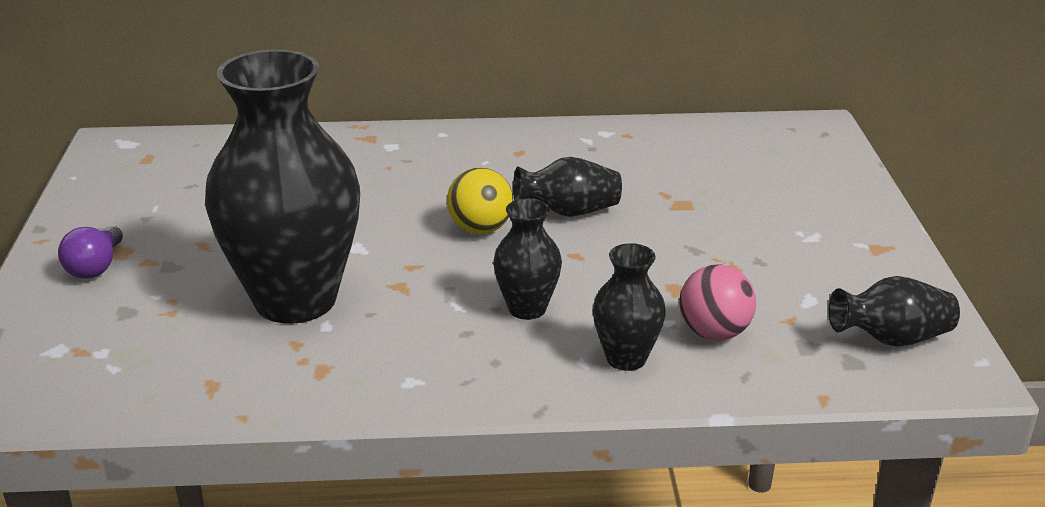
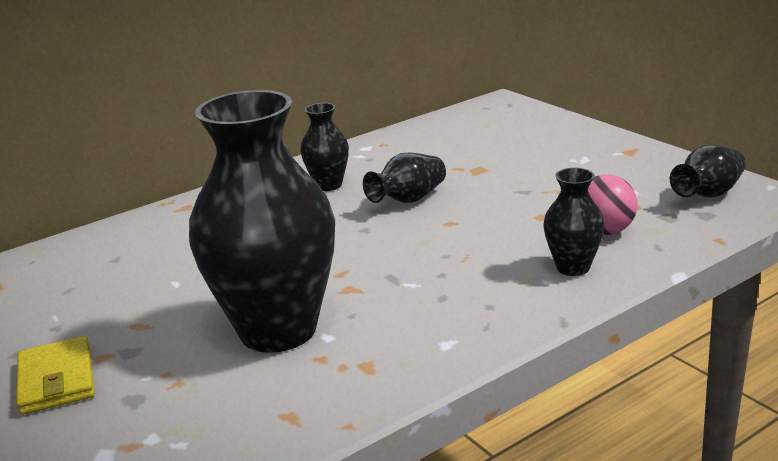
camera: 30 degrees left, 5 degrees down
(96, 267) = (56, 380): purple light bulb -> yellow wallet
(480, 229) = (359, 232): yellow ball -> none
(527, 308) = (464, 266): black vase -> black vase (328, 185)

